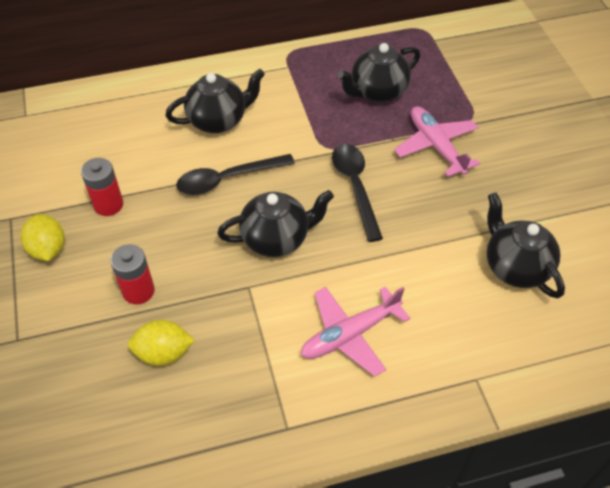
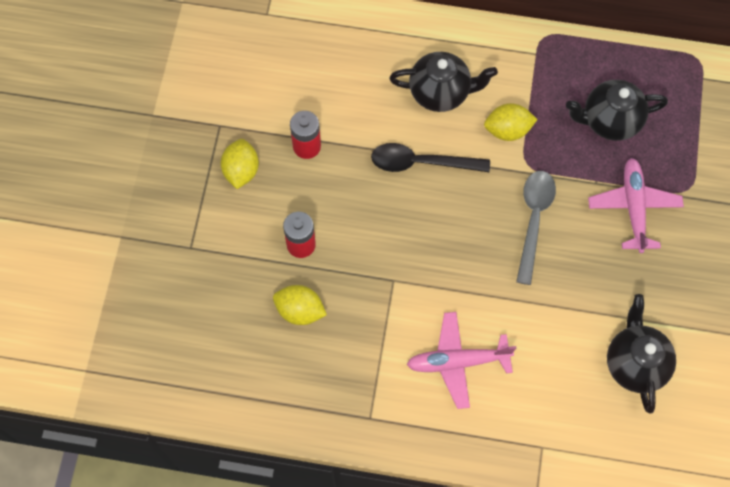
camera: 25 degrees right, 15 degrees up
(276, 239) = (437, 244): black teapot -> none
(294, 128) = (507, 130): none -> yellow lemon
(355, 187) = (533, 220): black spoon -> grey spoon

